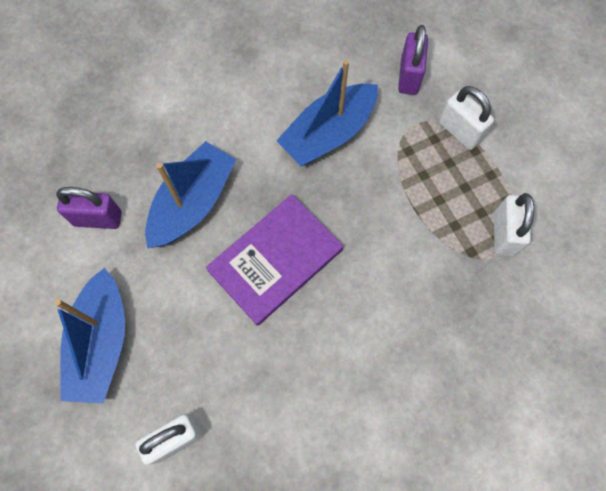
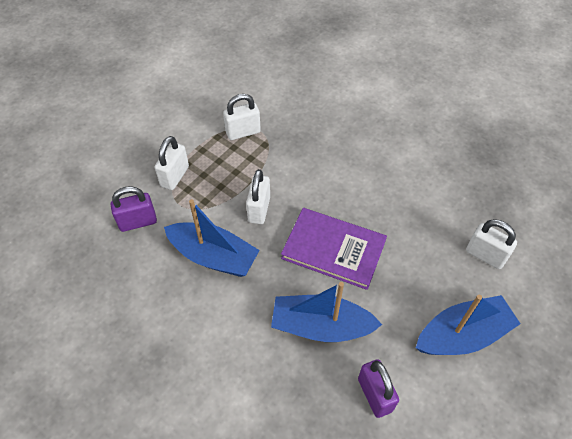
camera: 115 degrees left, 15 degrees down
(370, 203) = (259, 209): none -> white padlock

